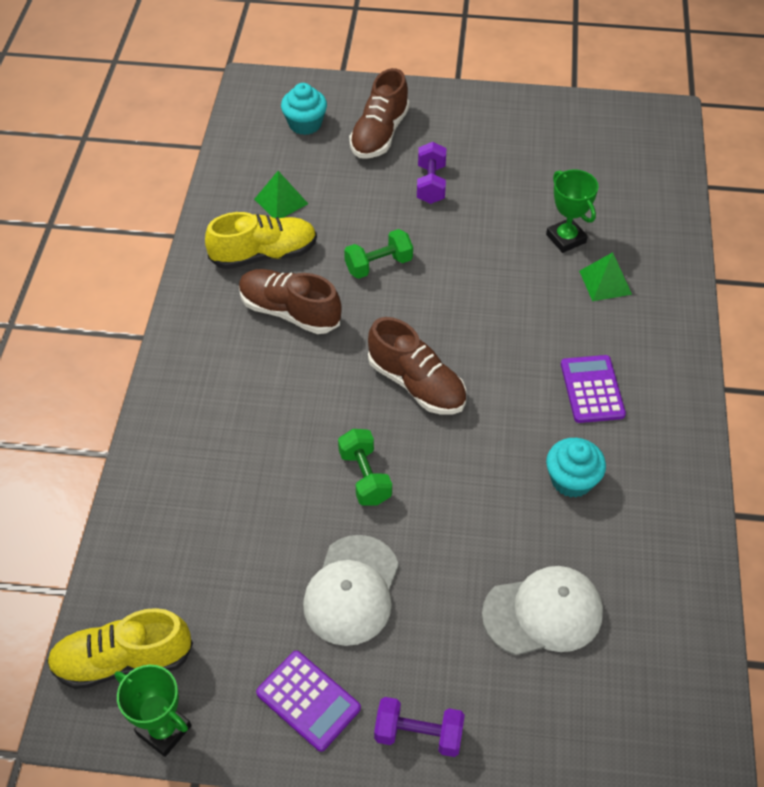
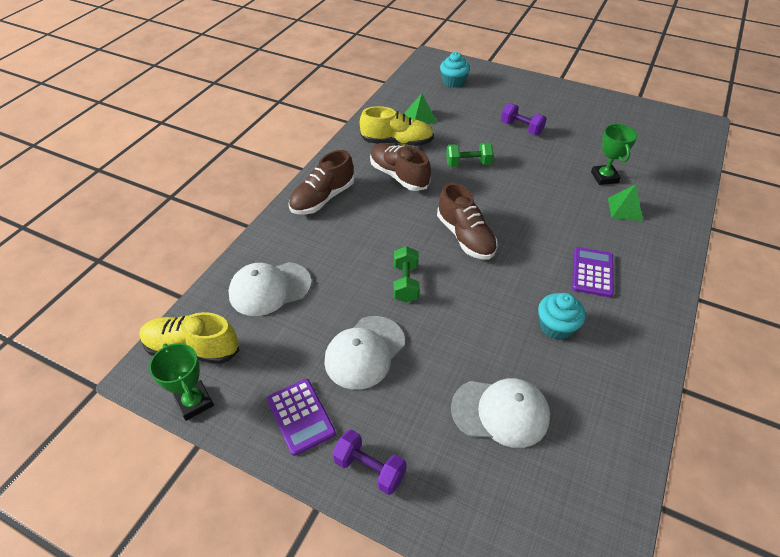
camera: 20 degrees right, 5 degrees down
(186, 541) = (270, 288): none -> white cap
(379, 134) = (498, 96): brown shoe -> brown shoe (322, 198)
(431, 184) = (521, 128): purple dumbbell -> purple dumbbell turned 75 degrees counterclockwise

